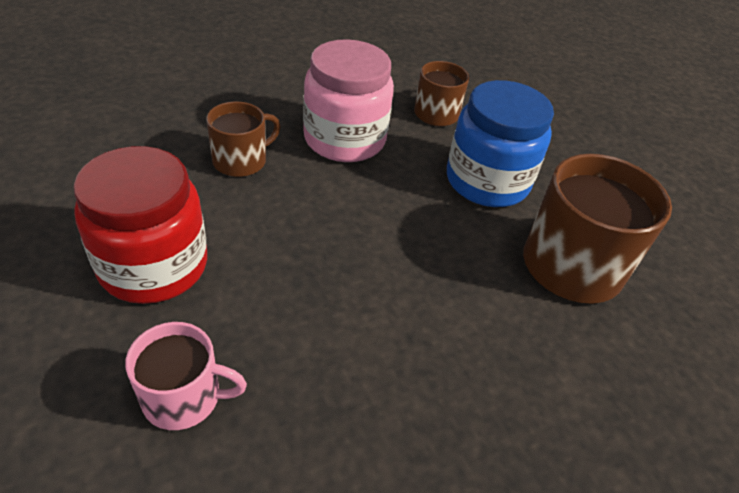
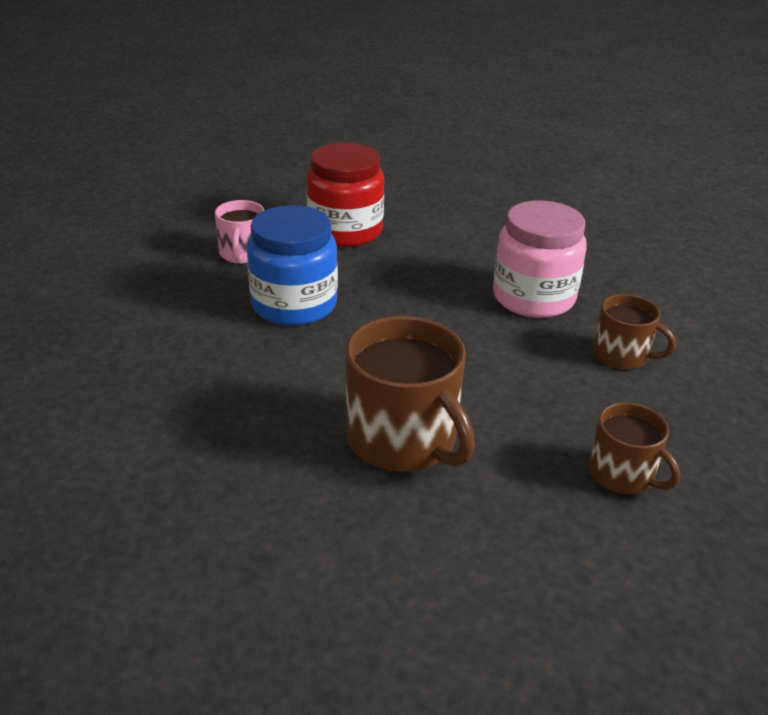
camera: 90 degrees right, 10 degrees down
(241, 161) = (472, 250): brown mug -> brown mug (622, 474)
(487, 181) = (514, 386): blue jar -> blue jar (294, 305)

